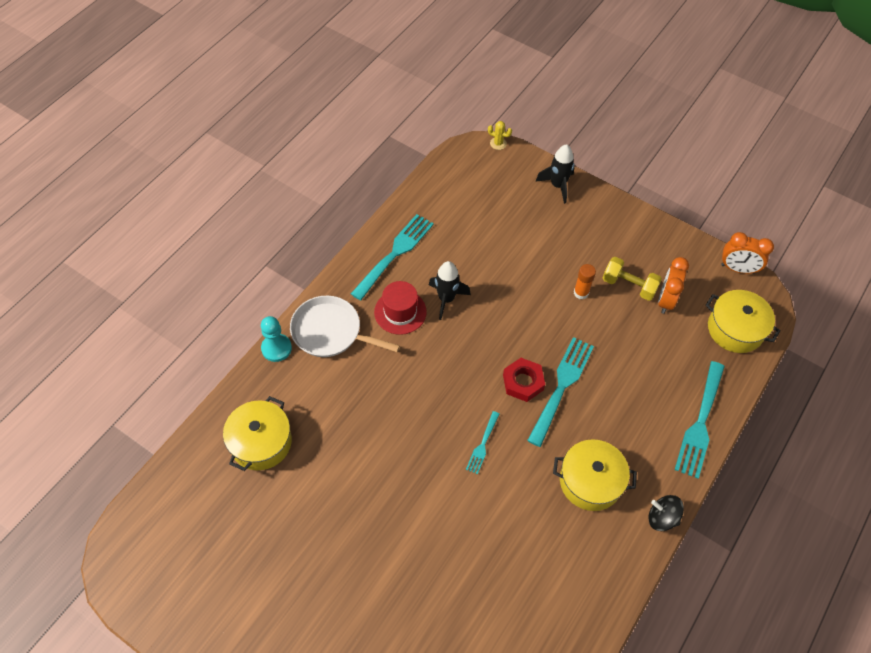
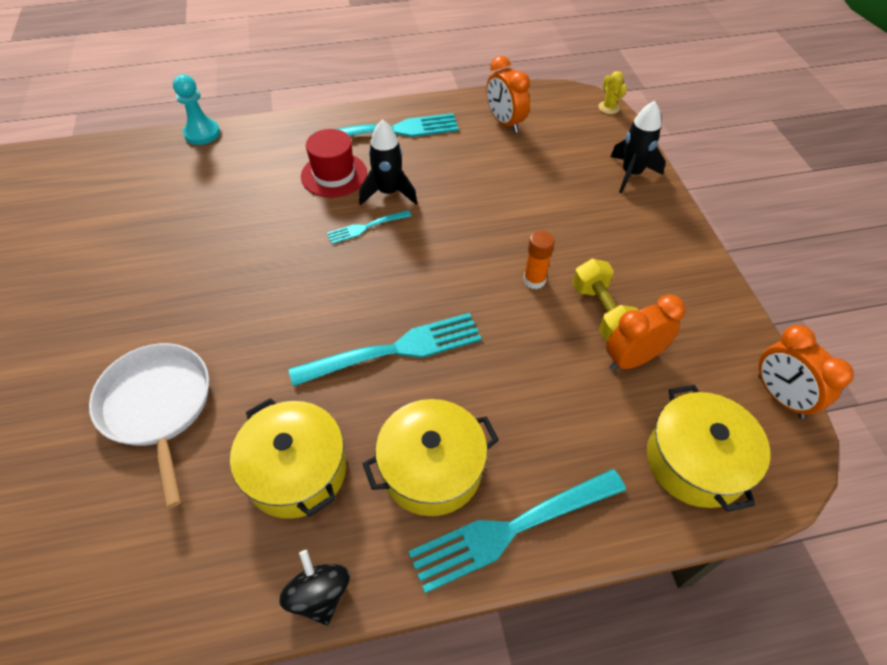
camera: 45 degrees right, 5 degrees down
(261, 442) = (90, 188): yellow pot -> yellow pot (432, 468)
(330, 332) = (257, 150): white pan -> white pan (157, 406)
(453, 198) = (505, 122): none -> orange clock
(482, 444) = (246, 336): turquoise fork -> turquoise fork (366, 227)
(523, 382) = (362, 314): red nut -> none

